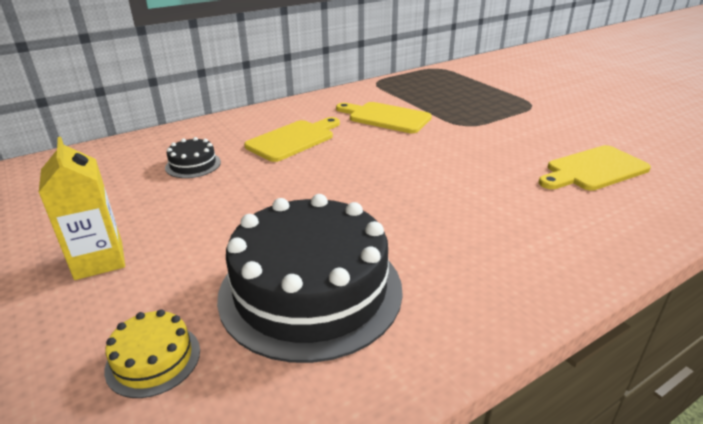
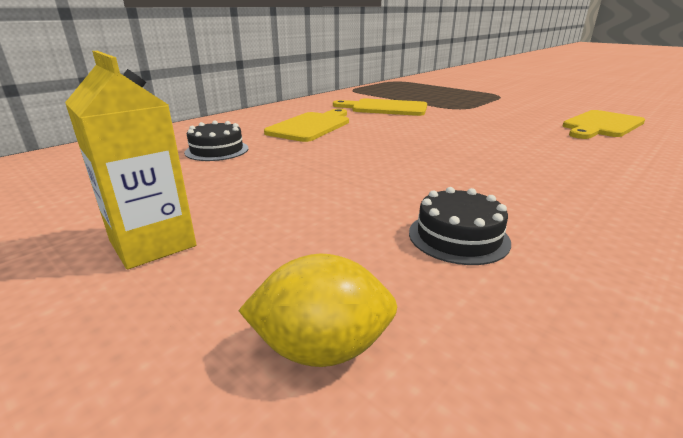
camera: 15 degrees left, 5 degrees down
(153, 359) = (321, 348): yellow cake -> yellow lemon
(310, 290) = (458, 237): black cake -> black cake, size x0.43

